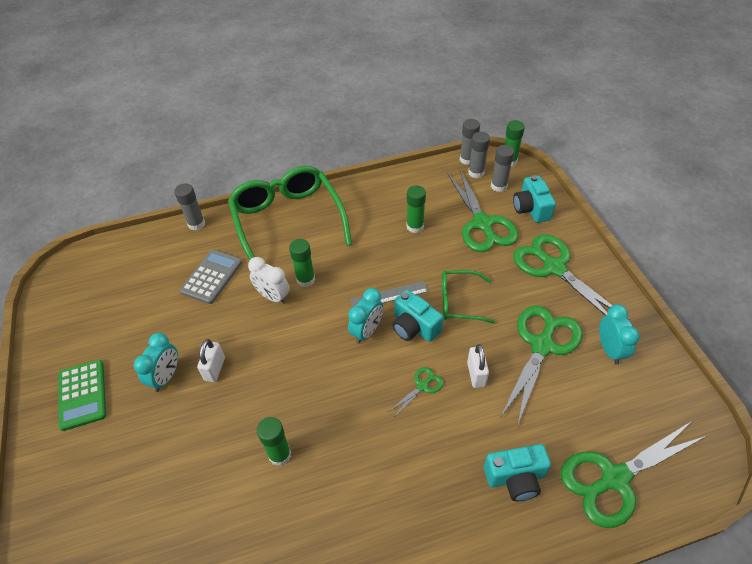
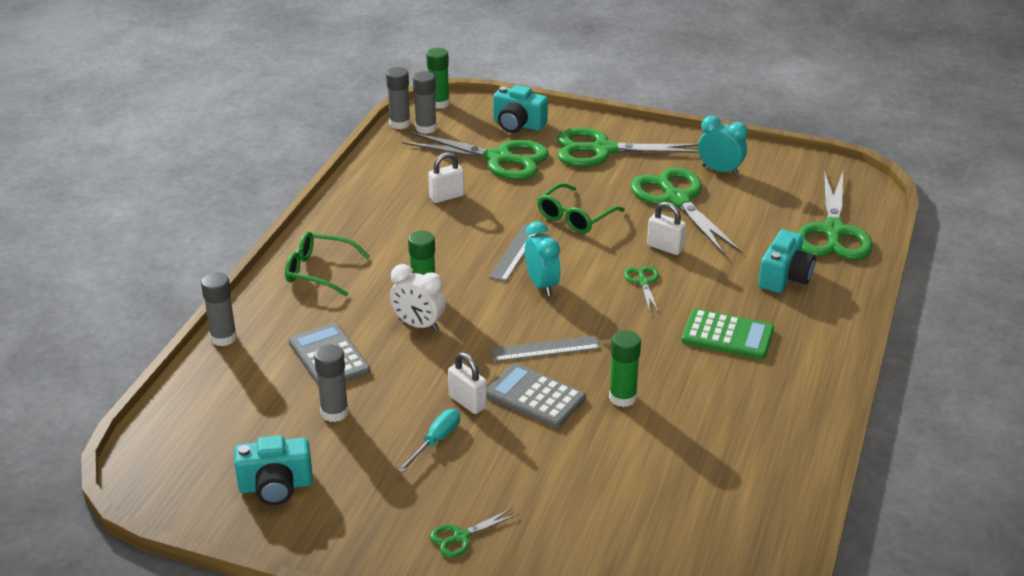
camera: 55 degrees left, 15 degrees down
(82, 395) = (383, 515): green calculator -> green calculator (727, 335)
(82, 448) = (461, 537): none -> green scissors
(166, 377) = (436, 441): turquoise clock -> turquoise screwdriver
(245, 401) = (535, 396): none -> grey calculator
(273, 297) = (418, 325): white clock -> white clock turned 45 degrees clockwise
(288, 221) = (318, 271): green glasses -> green glasses, size x0.51
(300, 376) = (545, 349): none -> grey ruler
(414, 327) = (572, 255): turquoise camera -> turquoise camera (276, 486)
(415, 226) = (446, 197): green glue stick -> white padlock
(498, 186) = (463, 125): grey glue stick -> grey glue stick (334, 412)

